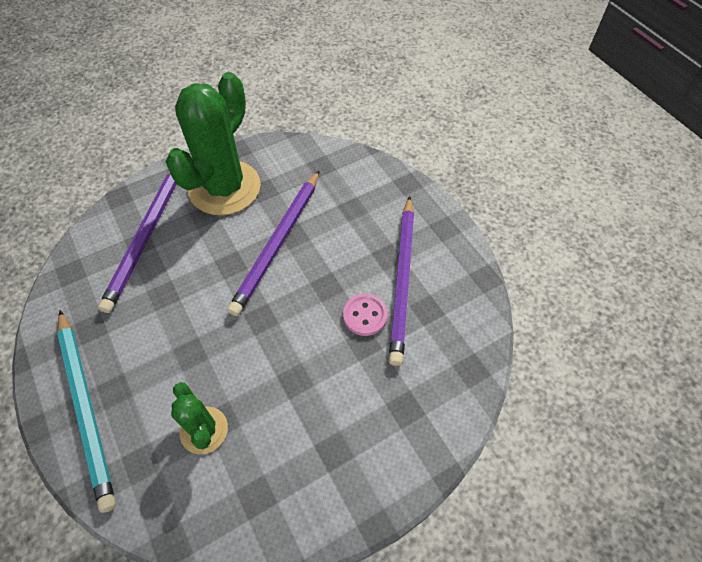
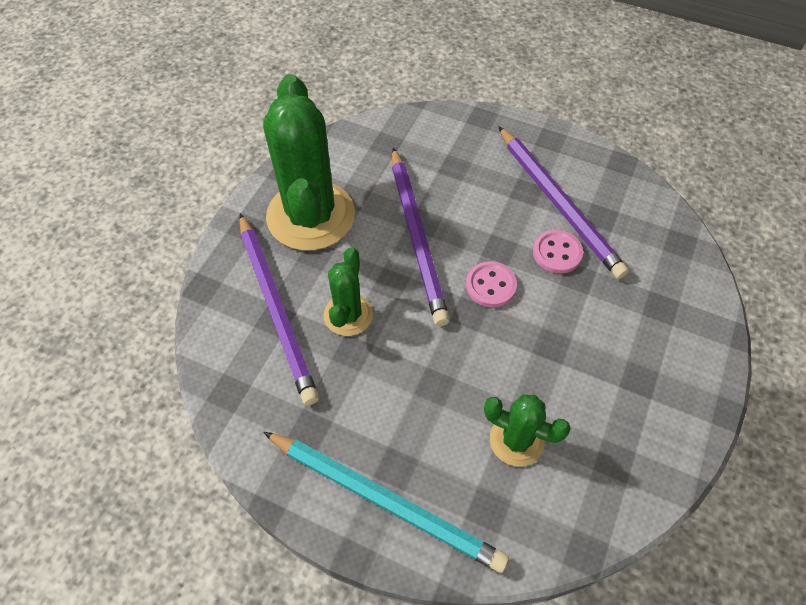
camera: 35 degrees left, 0 degrees up
(183, 268) = (348, 315): none -> green cactus
(294, 309) = (490, 286): none -> pink button

